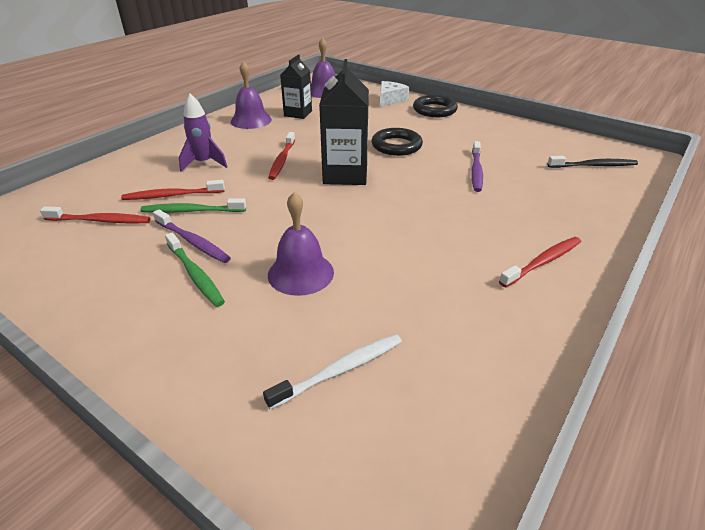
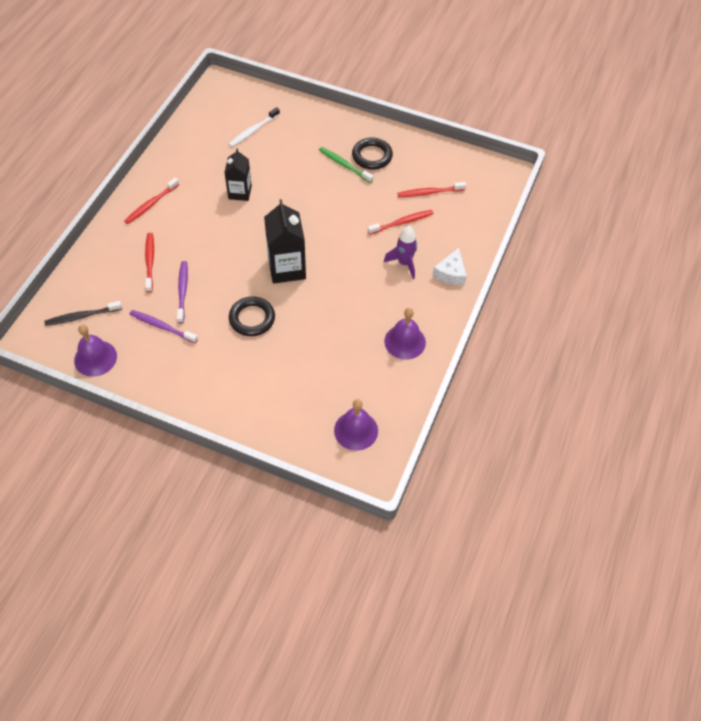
camera: 165 degrees right, 20 degrees up
(191, 211) = (378, 210): green toothbrush -> none
(193, 242) = (360, 186): purple toothbrush -> purple toothbrush (162, 326)
(282, 160) = (344, 278): red toothbrush -> red toothbrush (150, 261)
(298, 113) = (364, 365): black carton -> black carton (240, 192)
(300, 273) = (288, 175): purple bell -> purple bell (95, 358)
(390, 100) = (272, 421): white cheese -> white cheese (450, 273)
(434, 110) = (219, 402): black ring -> black ring (372, 156)

